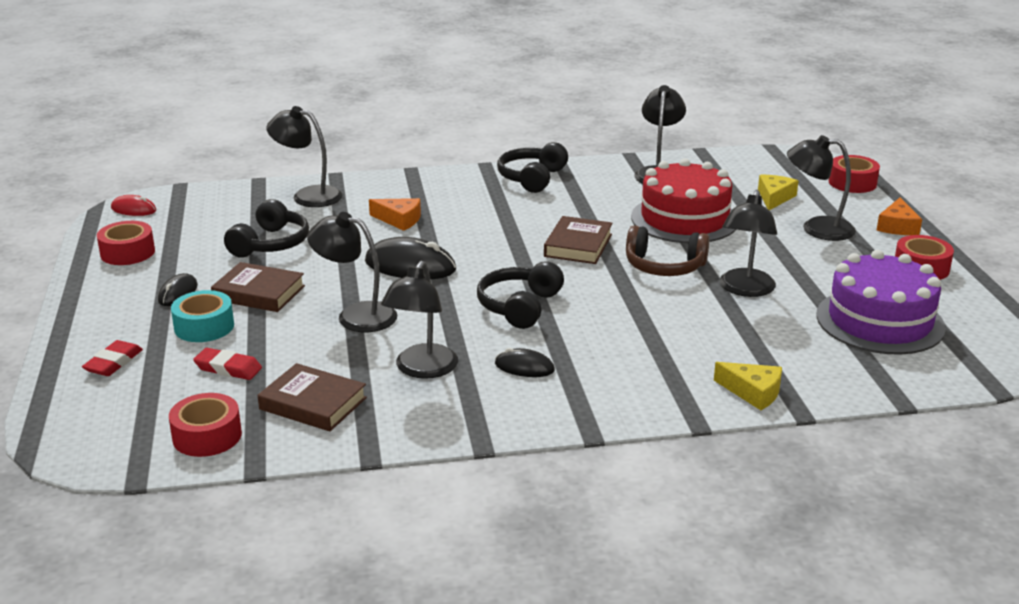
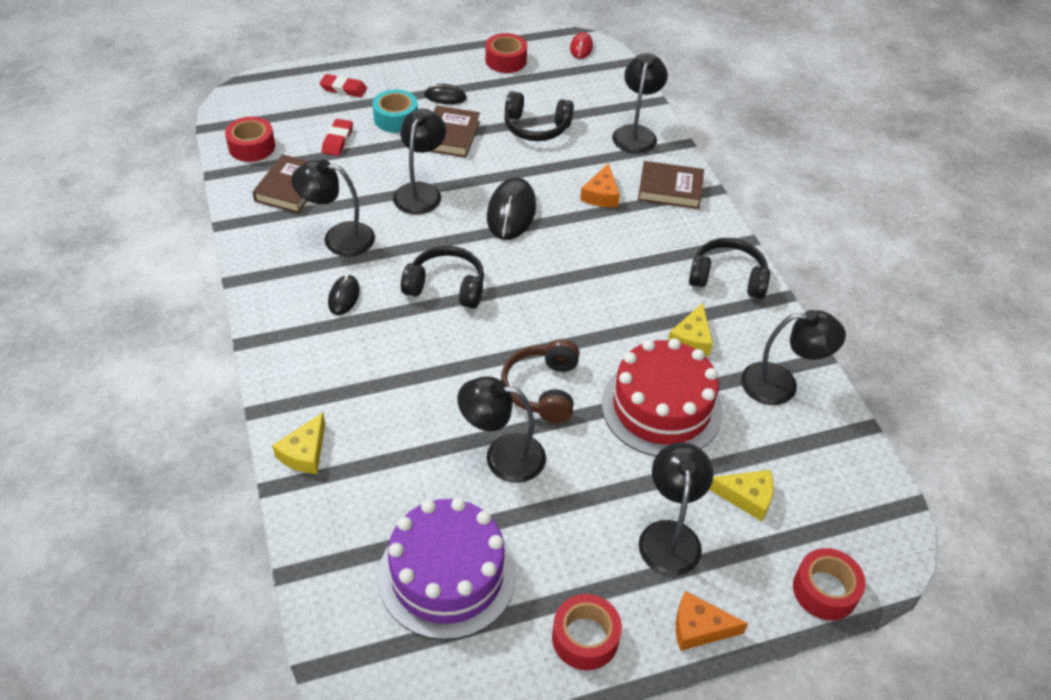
camera: 80 degrees right, 20 degrees up
(578, 245) = (576, 321): brown book -> brown book (670, 189)
(605, 200) = (691, 339): none -> yellow cheese

